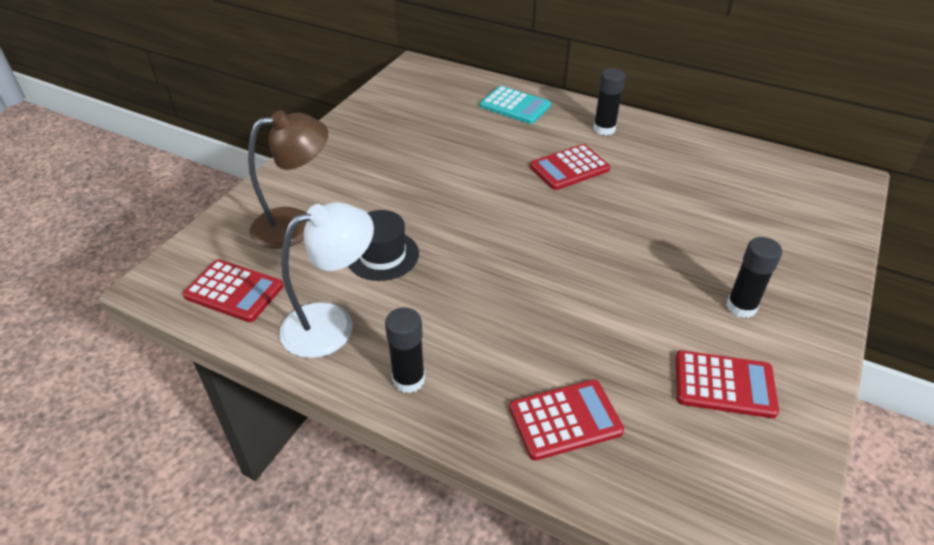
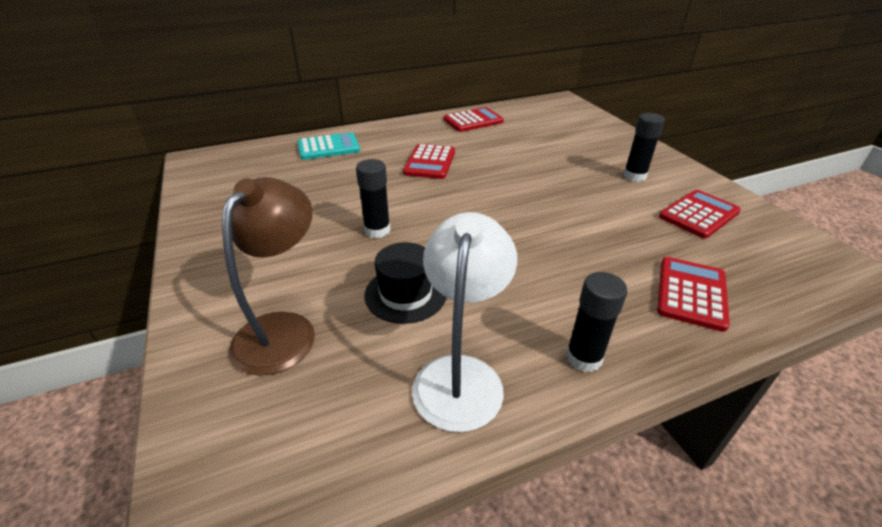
camera: 50 degrees left, 5 degrees down
(234, 291) = (319, 436): red calculator -> red calculator (473, 121)
(604, 129) = (411, 133): black glue stick -> black glue stick (377, 230)

